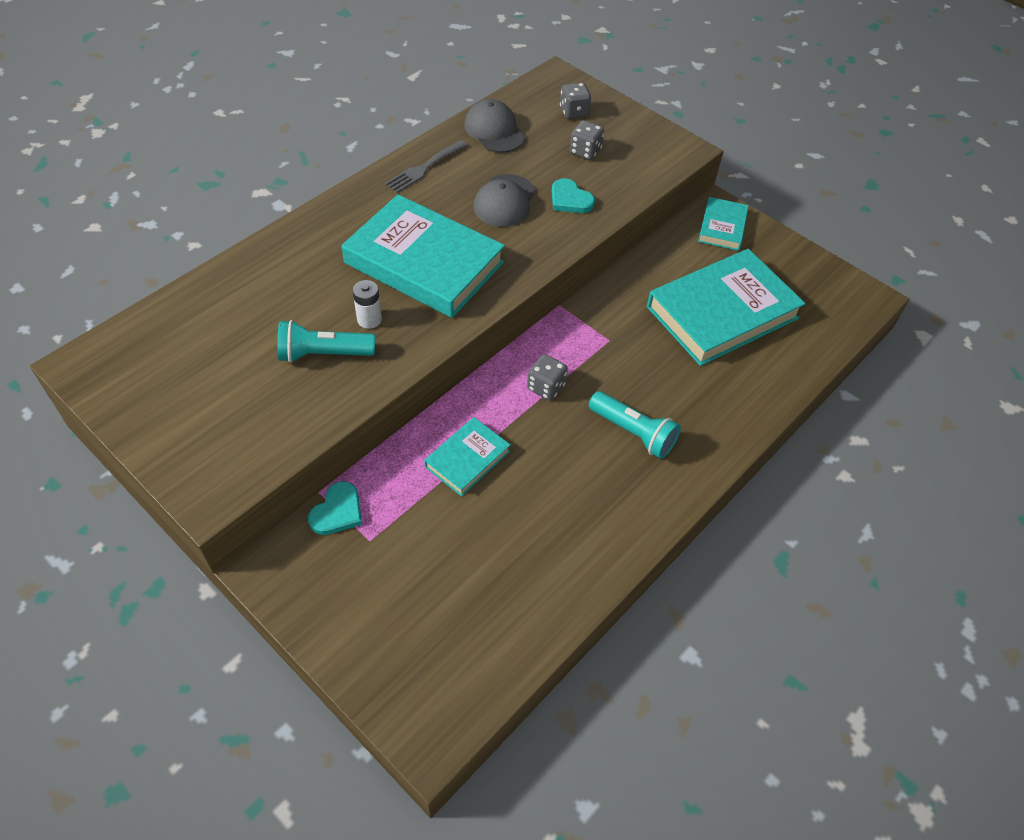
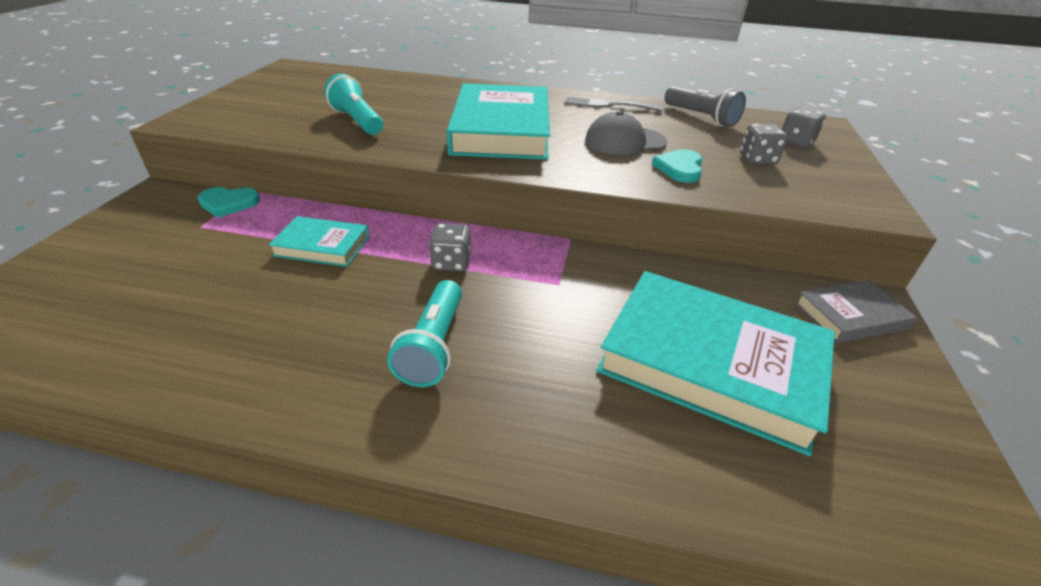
camera: 60 degrees right, 15 degrees down
(369, 319) = (411, 126): white battery -> none
(494, 130) = (701, 117): grey cap -> grey flashlight
(722, 227) = (850, 316): turquoise book -> grey book

